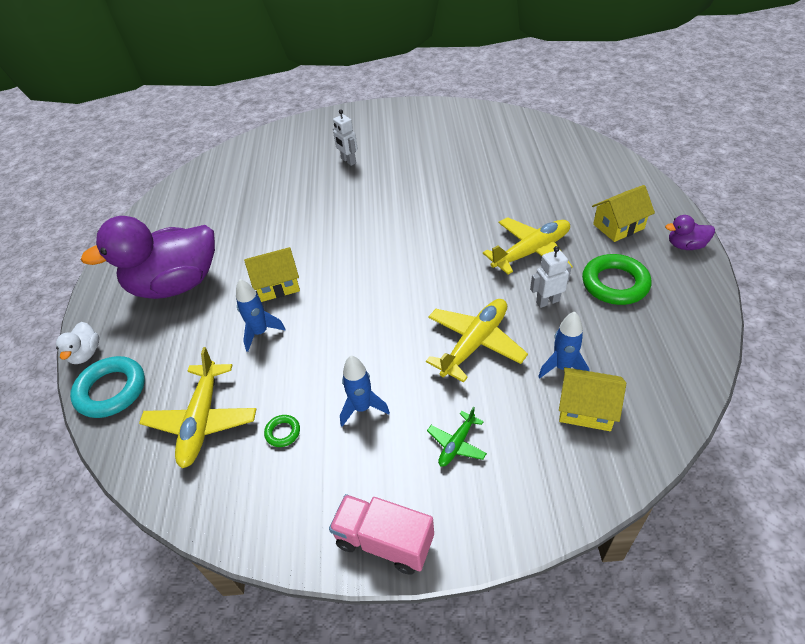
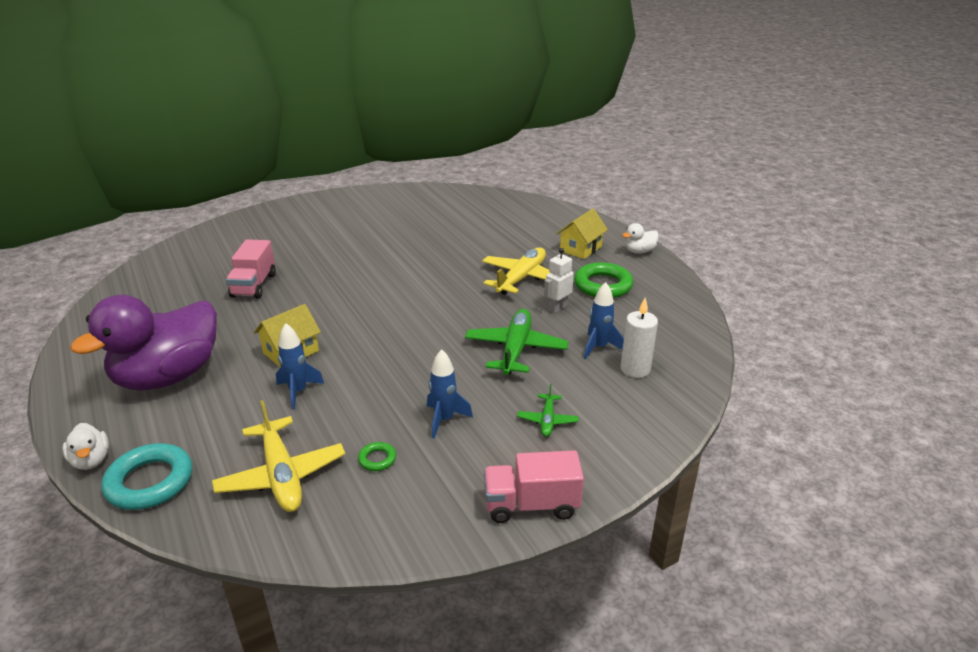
camera: 30 degrees left, 15 degrees down
(287, 201) = (254, 285): none -> pink truck
(348, 161) = (300, 245): white robot -> none
(475, 343) = (515, 349): yellow plane -> green plane
(586, 409) = (635, 369): yellow house -> white candle
(685, 245) = (639, 251): purple duck -> white duck

